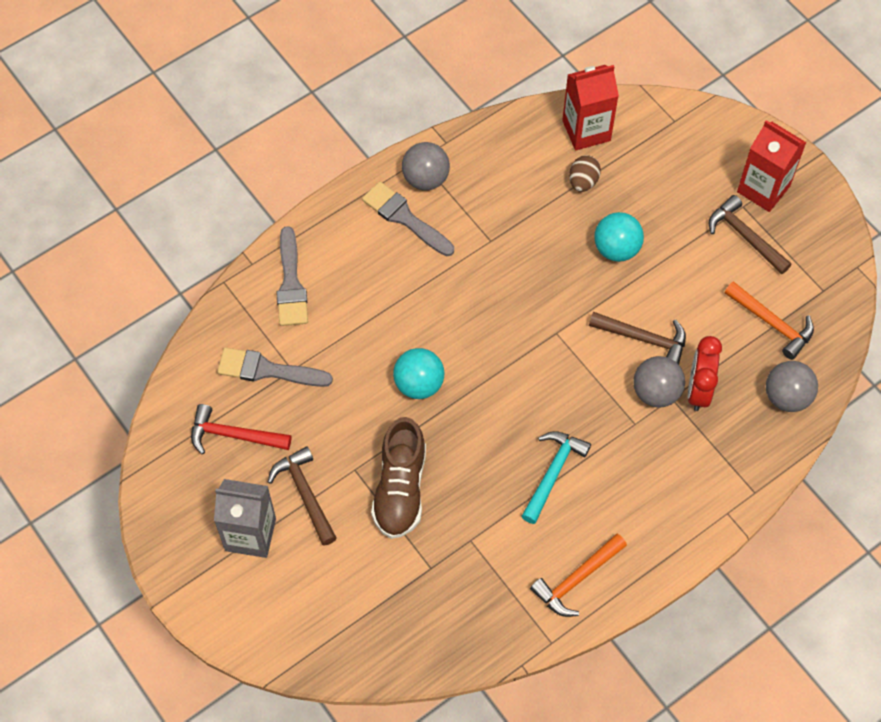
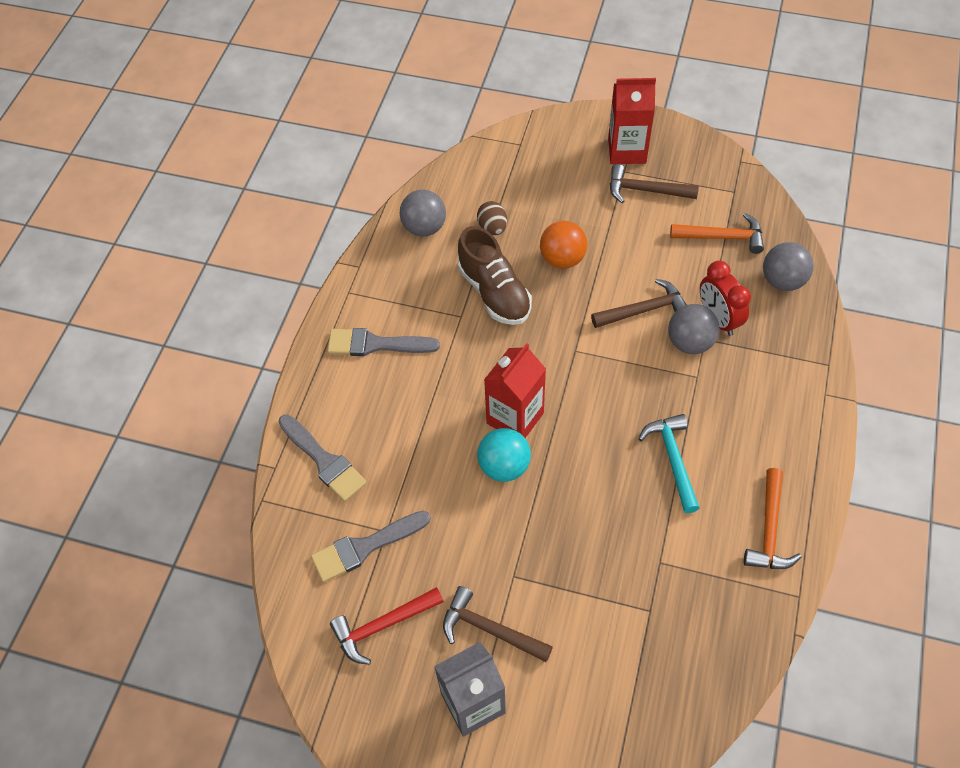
camera: 35 degrees left, 5 degrees down
(400, 489) = (565, 563): brown shoe -> brown shoe (494, 292)
(425, 179) = (366, 304): grey ball -> grey ball (424, 227)
(586, 130) = (461, 190): red carton -> red carton (515, 418)
(616, 249) = (562, 259): turquoise ball -> orange ball

